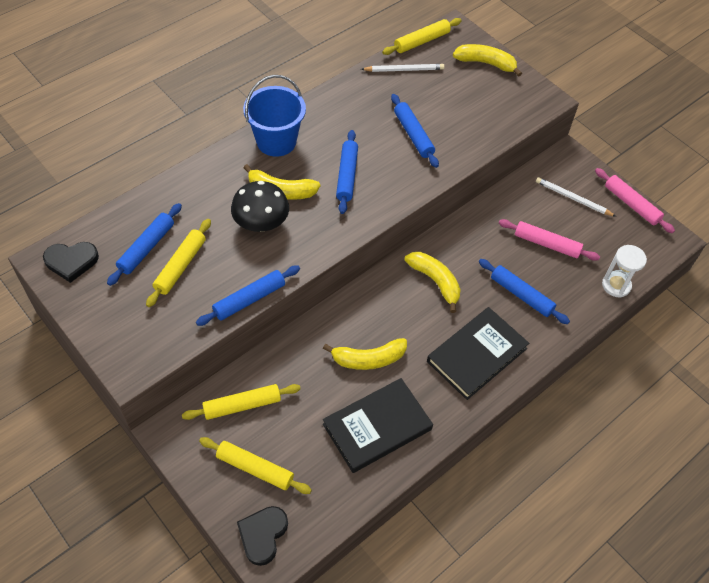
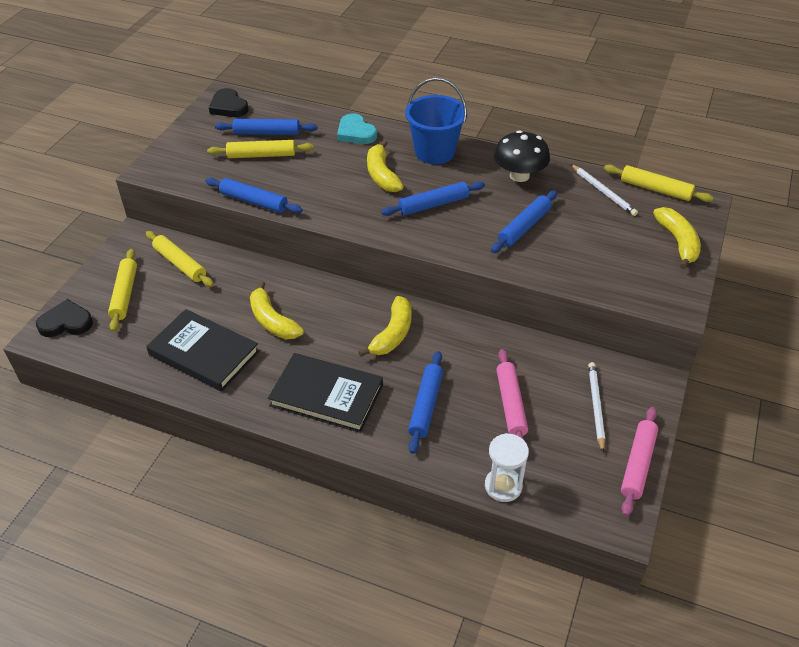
camera: 65 degrees right, 10 degrees down
(203, 181) = (356, 132): none -> turquoise heart
(261, 223) = (337, 178): black mushroom -> black mushroom (519, 175)

